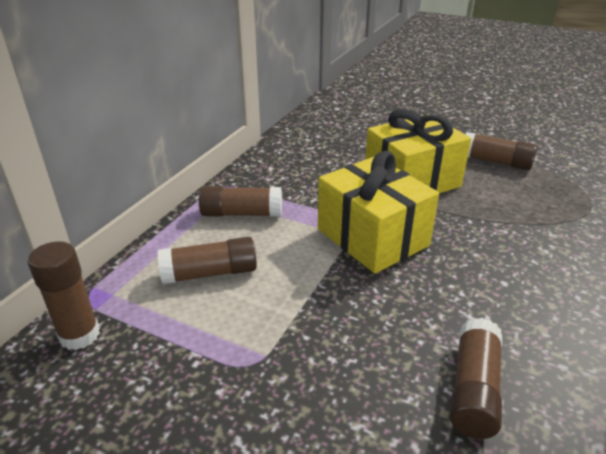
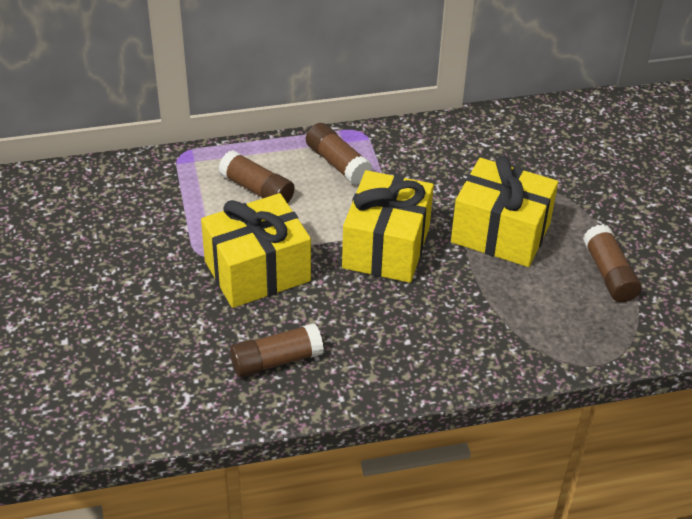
camera: 50 degrees right, 10 degrees up
(79, 335) = (152, 172): brown glue stick -> none
(322, 332) = (257, 271): none -> yellow gift

